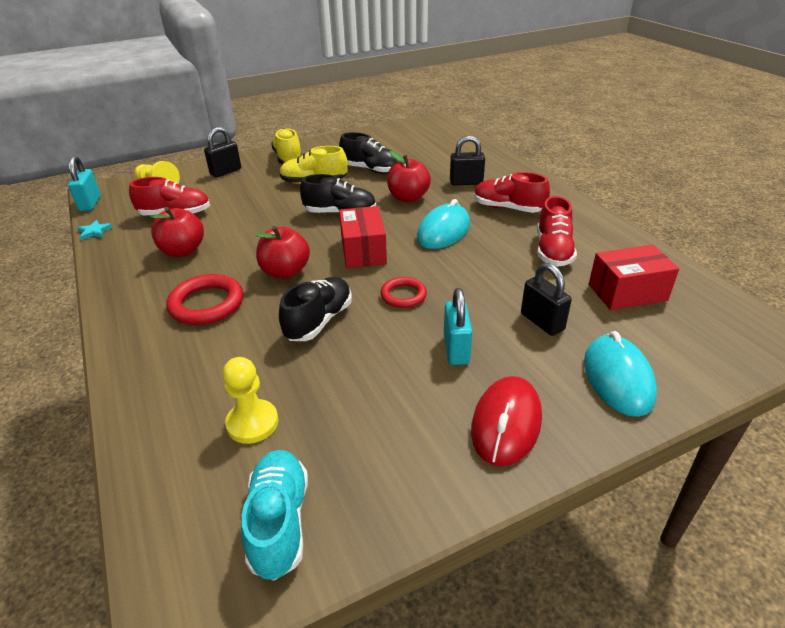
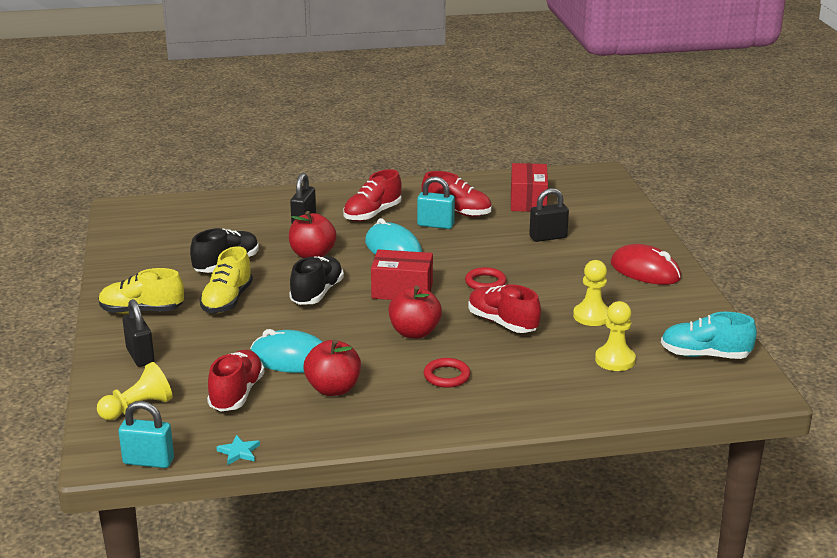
camera: 75 degrees left, 10 degrees down
(206, 304) = (447, 376): red ring -> red ring, size x0.63
(319, 321) = (502, 323): black shoe -> red shoe
(357, 387) = (592, 316): none -> yellow pawn
(456, 349) = (565, 273): turquoise padlock -> turquoise padlock (435, 225)
(617, 379) = (617, 228): turquoise mouse -> turquoise mouse (291, 359)

